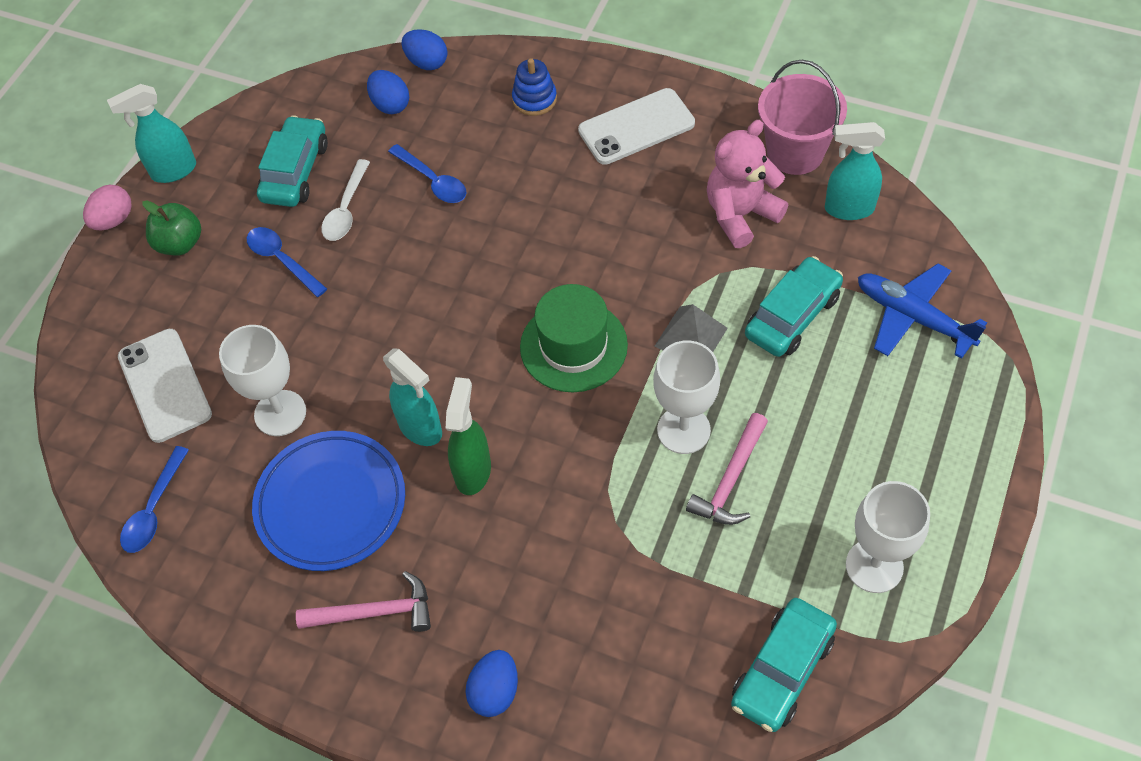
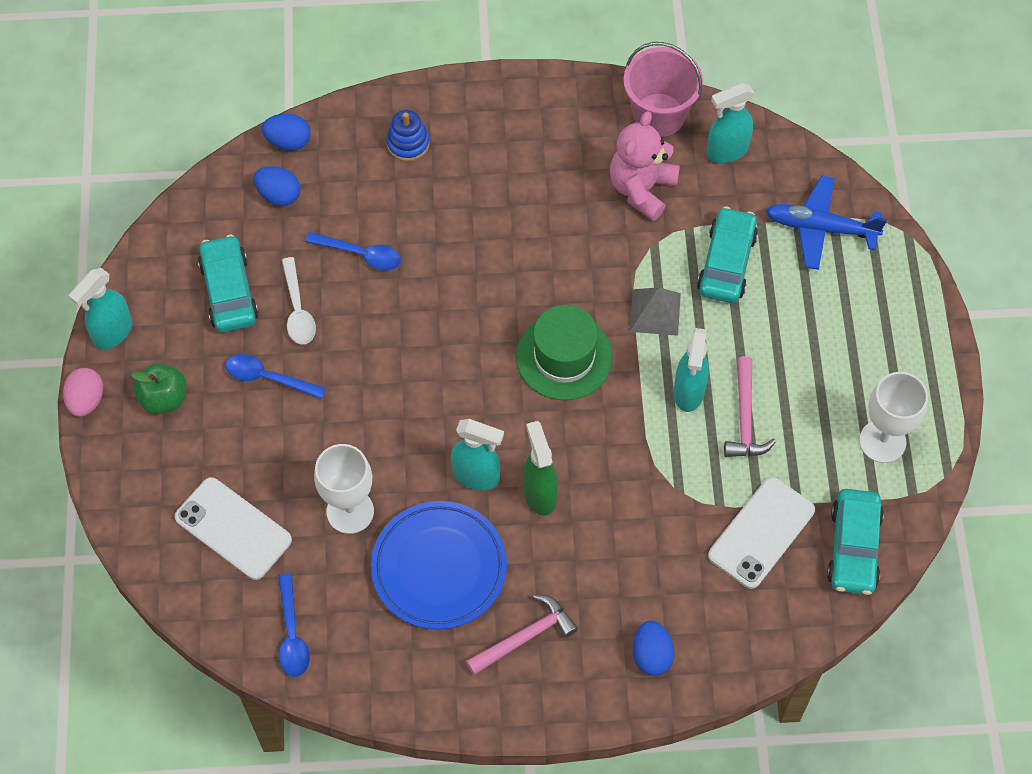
camera: 30 degrees left, 5 degrees up
(636, 127) = (512, 138): white phone -> white phone (761, 533)
(683, 430) = (689, 392): white goblet -> turquoise spray bottle

